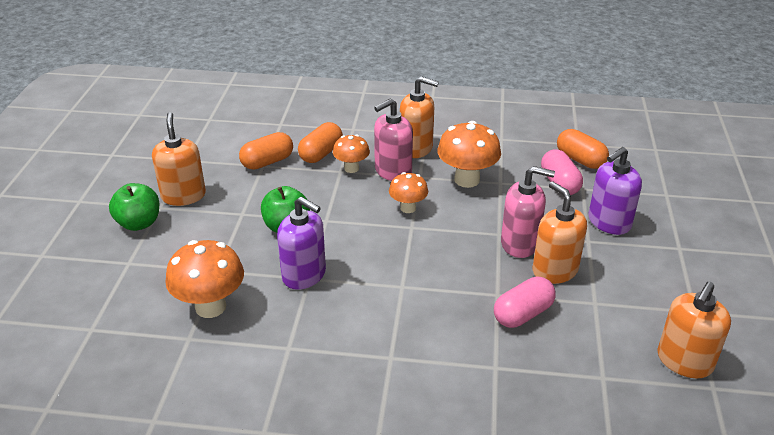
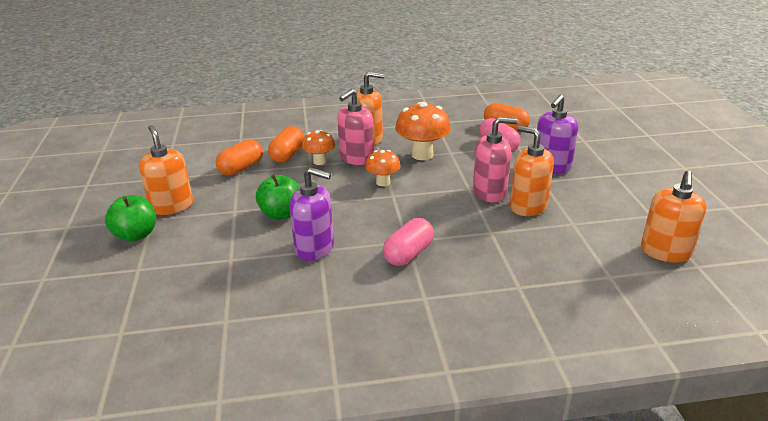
camera: 15 degrees left, 5 degrees down
(210, 307) = (236, 290): orange mushroom -> none
(523, 314) = (519, 242): pink capsule -> pink capsule (408, 254)

